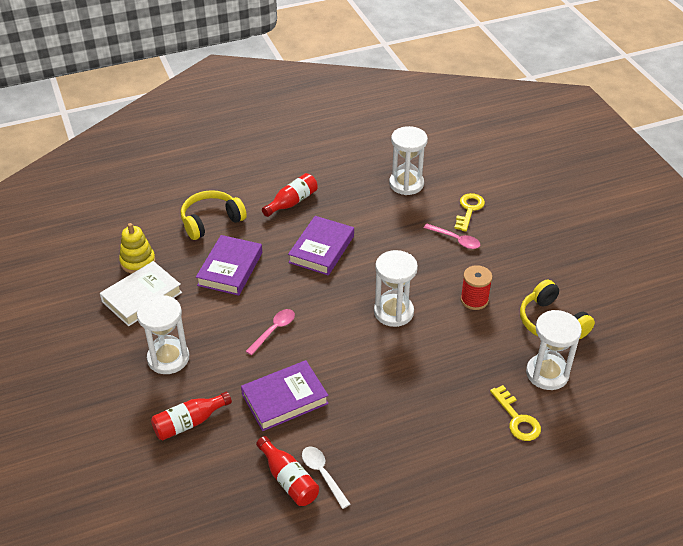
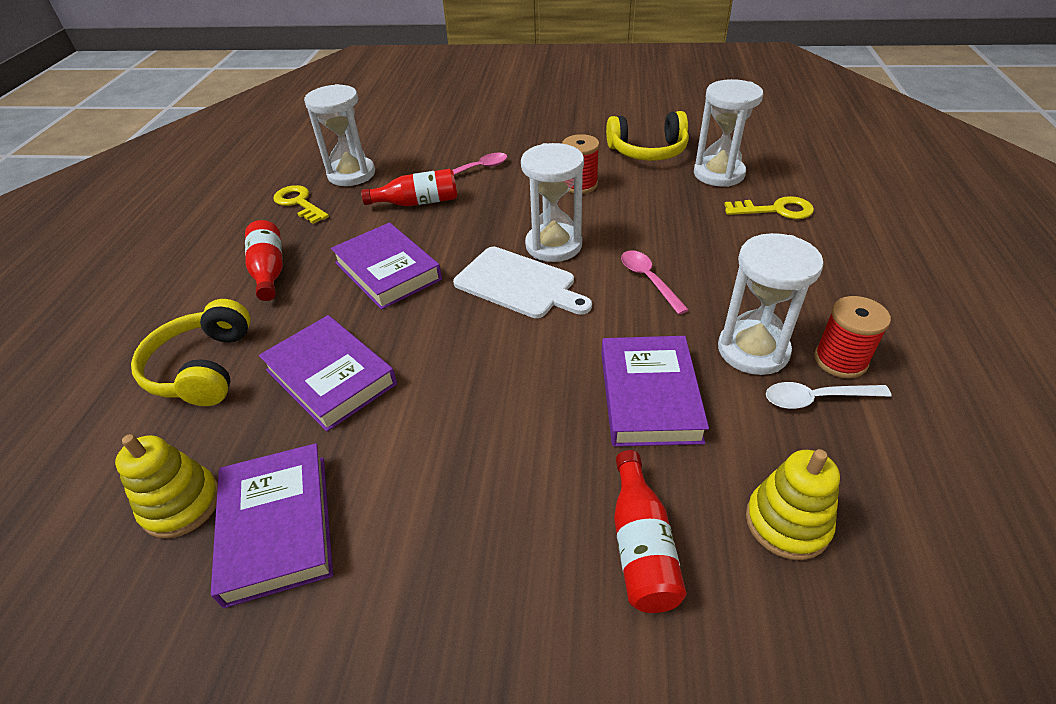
camera: 60 degrees left, 0 degrees up
(142, 297) = (277, 527): white book -> purple book
(168, 358) = (465, 530): white hourglass -> white hourglass (753, 350)
(228, 475) = (787, 523): none -> yellow stacking toy
(274, 330) = (502, 366): pink spoon -> pink spoon (648, 280)
(288, 479) = (817, 442): red bottle -> red bottle (418, 202)
(345, 310) = (518, 284): none -> white cutting board
(363, 481) = (840, 360): none -> red spool
(469, 210) = (440, 148): yellow key -> yellow key (299, 203)

